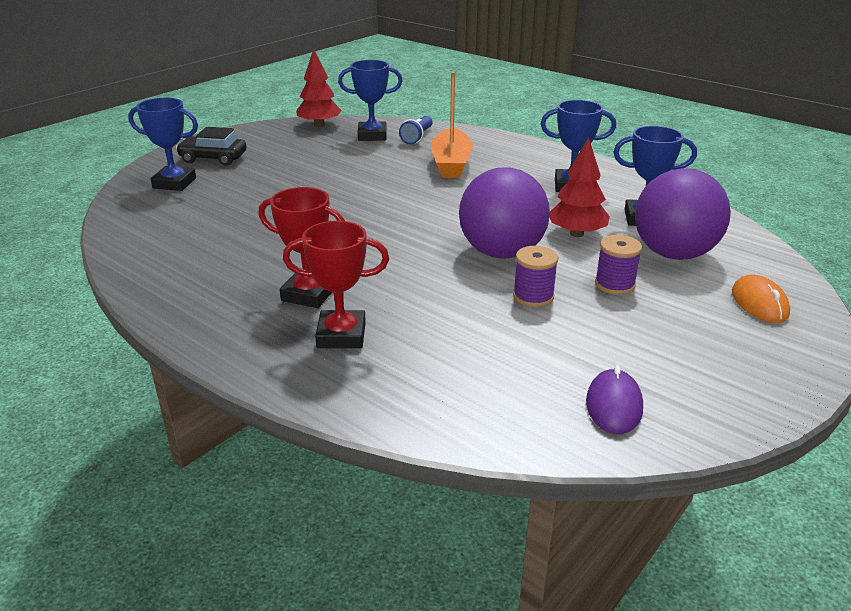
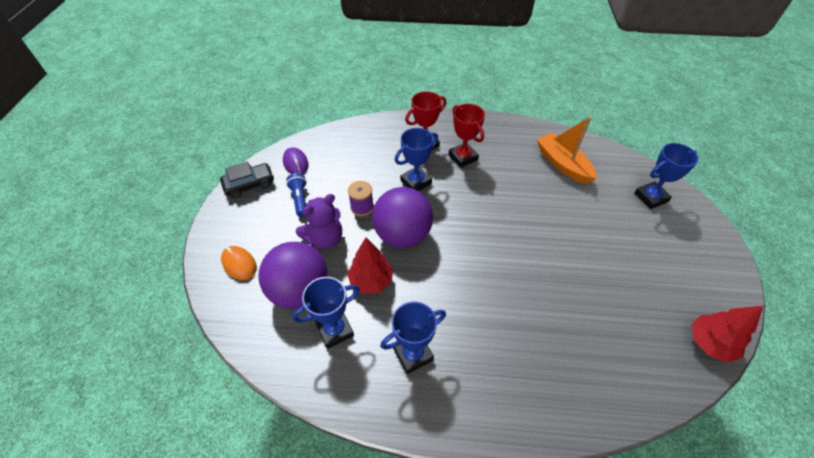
camera: 145 degrees right, 20 degrees up
(213, 158) = (682, 237): black car -> black car (249, 185)
(309, 294) = (463, 157): red trophy -> red trophy turned 75 degrees clockwise
(372, 135) = (645, 351): blue trophy -> blue trophy (416, 182)
(417, 137) = (609, 374): blue flashlight -> blue flashlight (300, 199)
(451, 163) = (531, 336): orange boat -> orange boat (562, 164)
(614, 284) = (325, 239): purple spool -> purple teddy bear

